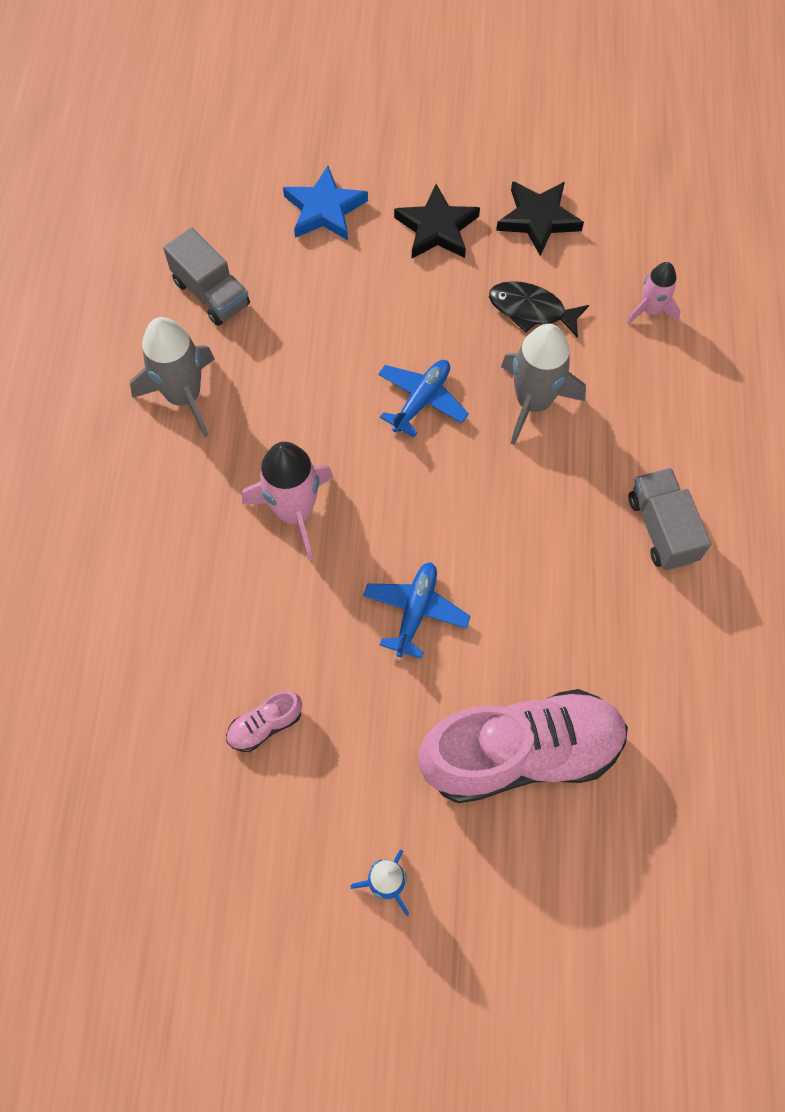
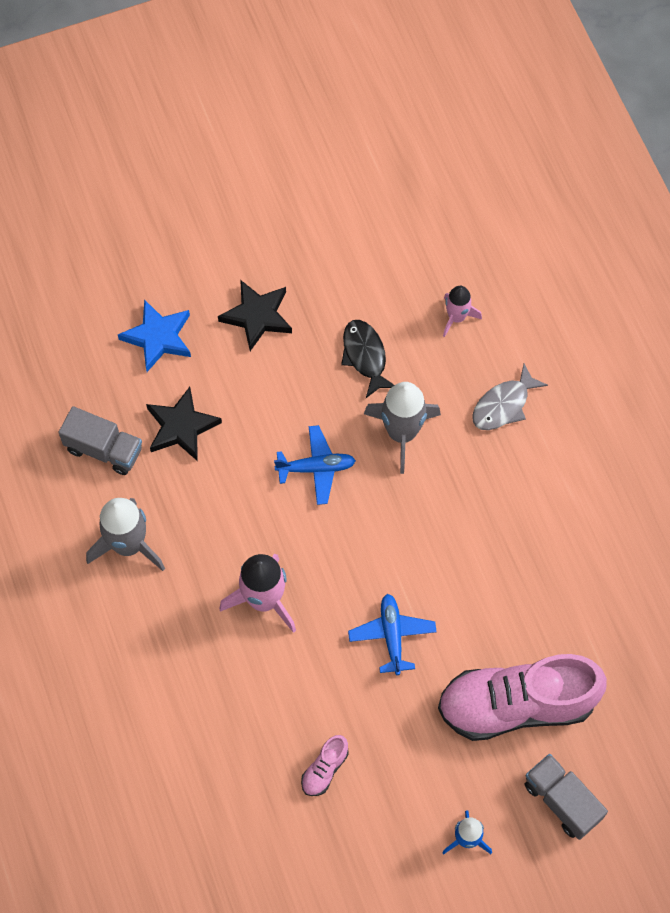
camera: 25 degrees left, 0 degrees up
(421, 400) = (316, 468): blue plane -> blue plane turned 75 degrees clockwise
(521, 753) = (516, 705): pink shoe -> pink shoe turned 150 degrees counterclockwise
(531, 310) = (365, 356): black fish -> black fish turned 75 degrees clockwise
(538, 219) = (334, 275): black star -> black star (181, 427)
(661, 419) = (504, 405): none -> grey fish
(661, 529) = (541, 492): grey truck -> grey truck (562, 801)

